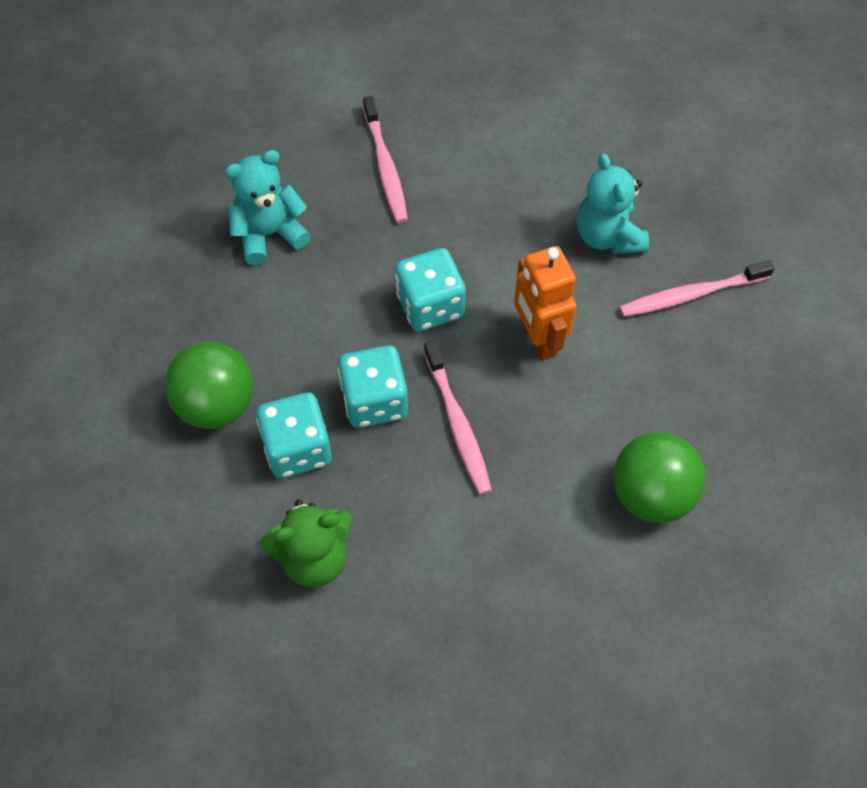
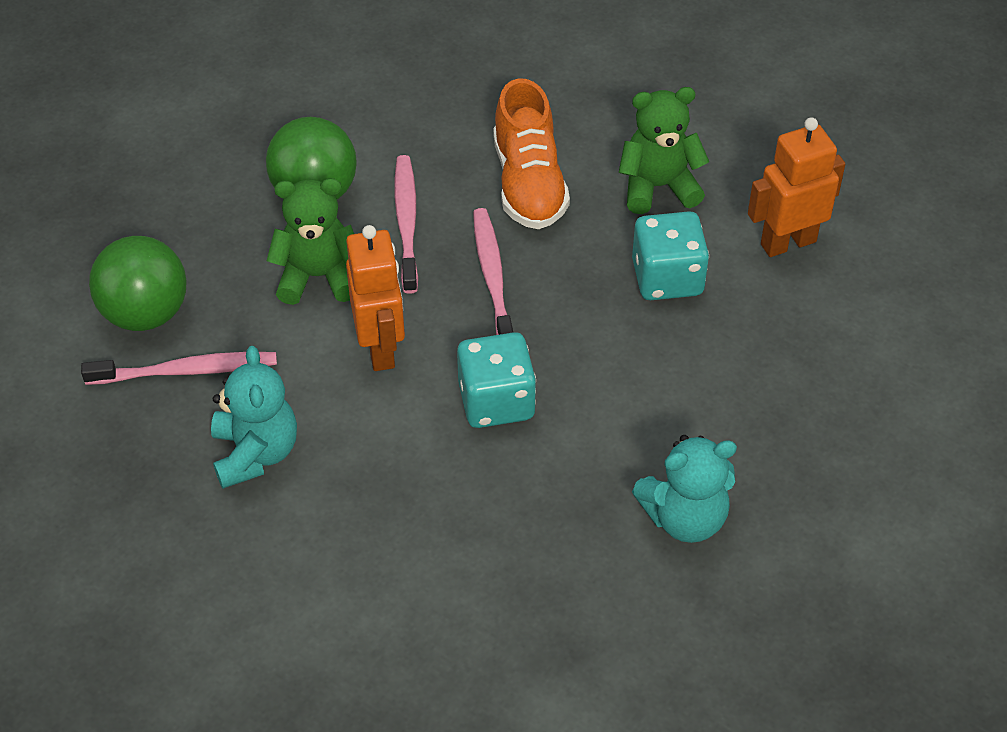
camera: 170 degrees left, 10 degrees down
(183, 507) = (788, 242): none -> orange robot
(216, 405) = (754, 331): green ball -> green ball (145, 313)
(374, 401) = (578, 311): turquoise dice -> none
(385, 167) = (518, 589): pink toothbrush -> pink toothbrush (407, 222)
(445, 540) = (528, 183): none -> orange shoe
(615, 401) = (318, 276): none -> green teddy bear

